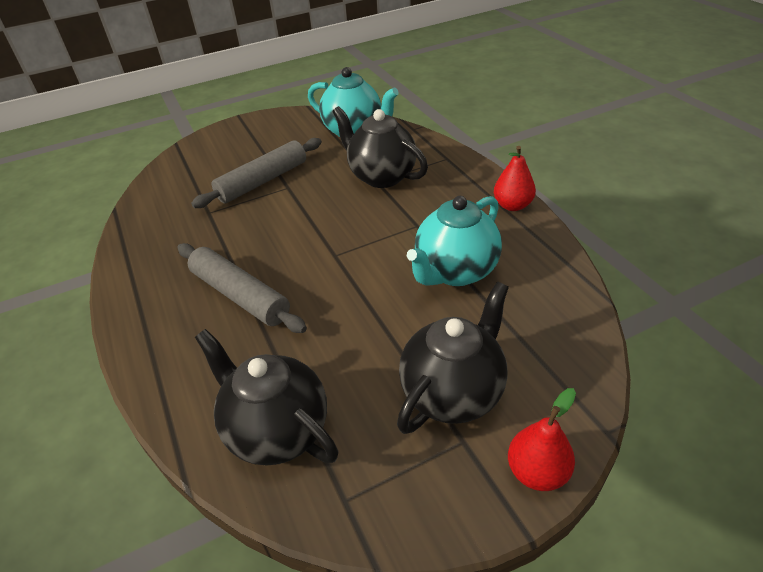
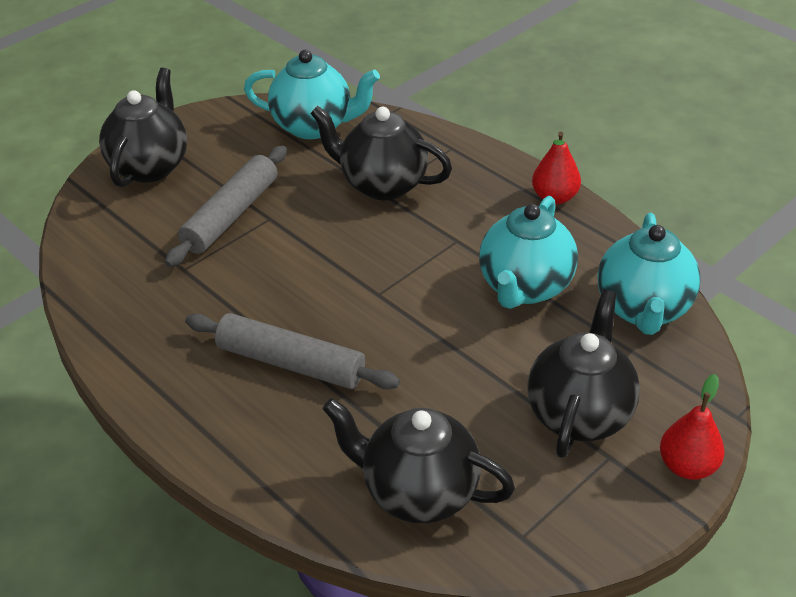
camera: 20 degrees left, 0 degrees up
(230, 142) = (150, 166): none -> black teapot
(552, 310) = (643, 309): none -> turquoise teapot

